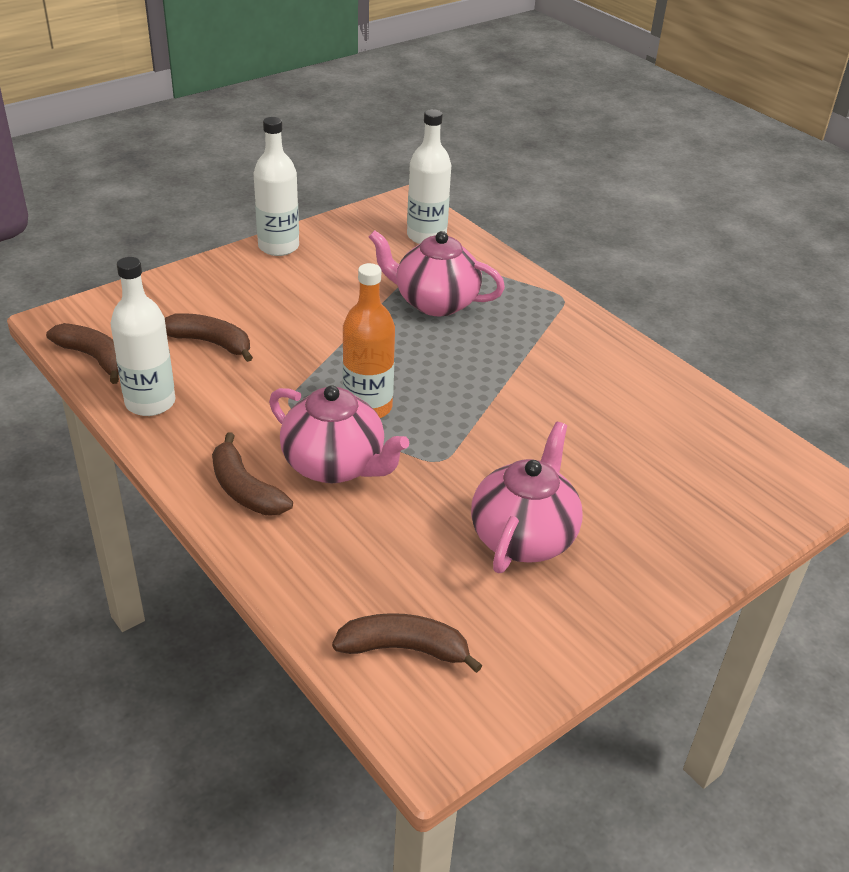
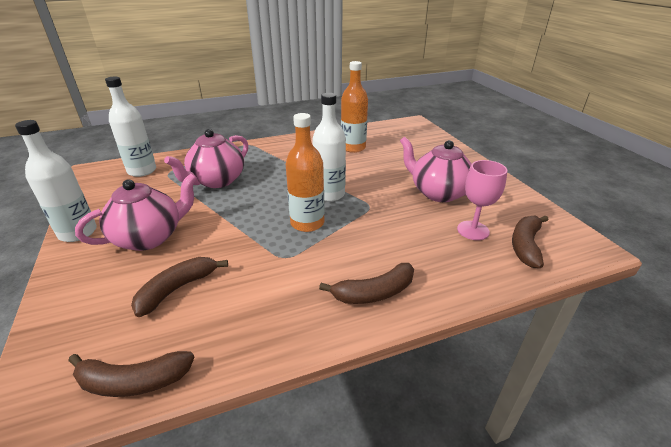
camera: 70 degrees left, 5 degrees down
(94, 358) = (133, 381): brown banana -> brown banana turned 150 degrees counterclockwise
(150, 402) = (237, 340): white bottle -> white bottle (329, 194)
(335, 465) = (361, 246): pink teapot -> pink teapot (150, 237)
(422, 583) = (473, 230): none -> pink goblet
(631, 413) = (353, 148): none -> orange bottle

